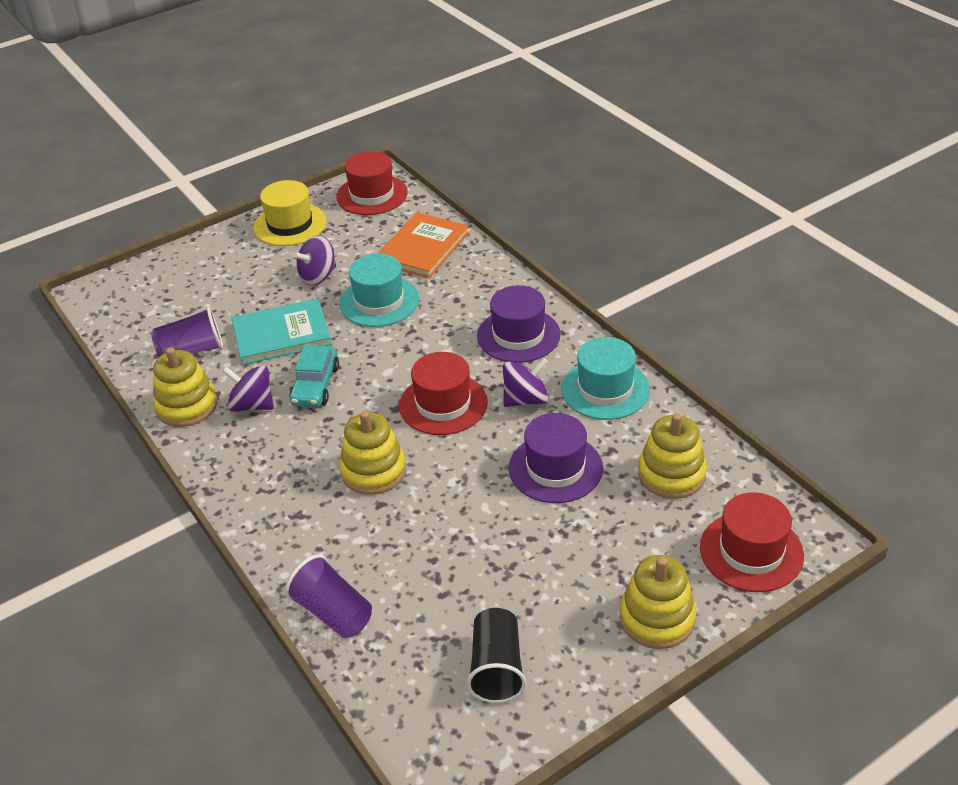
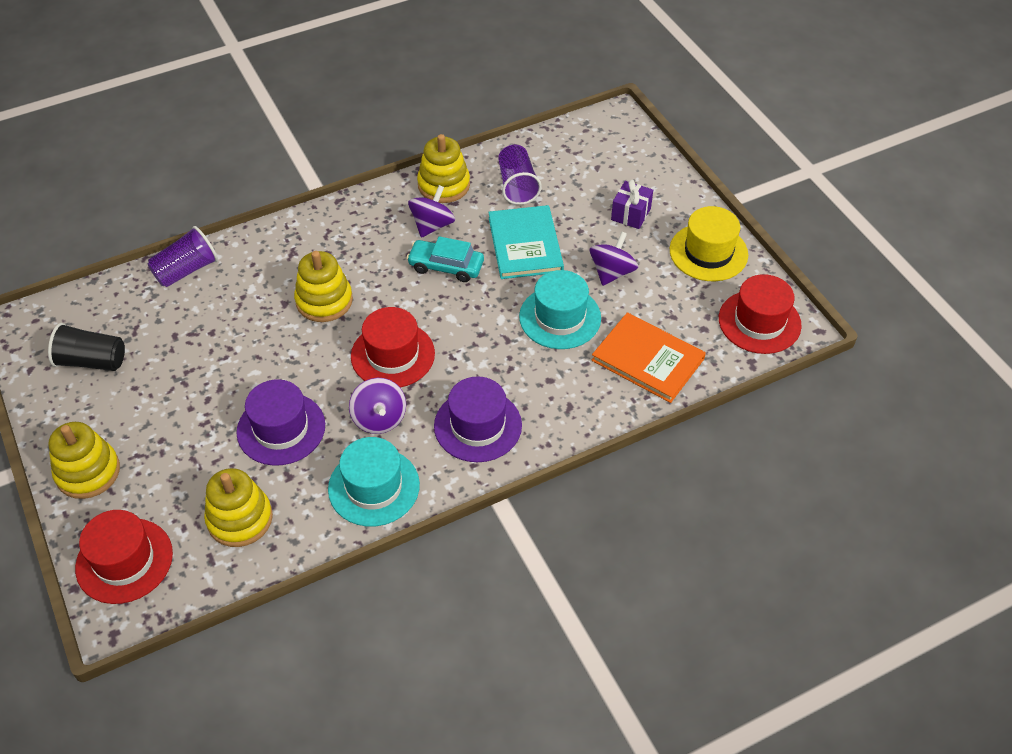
camera: 95 degrees right, 10 degrees up
(238, 272) = (630, 214): none -> purple gift
(318, 276) = (612, 272): purple spinning top -> purple spinning top turned 60 degrees clockwise

